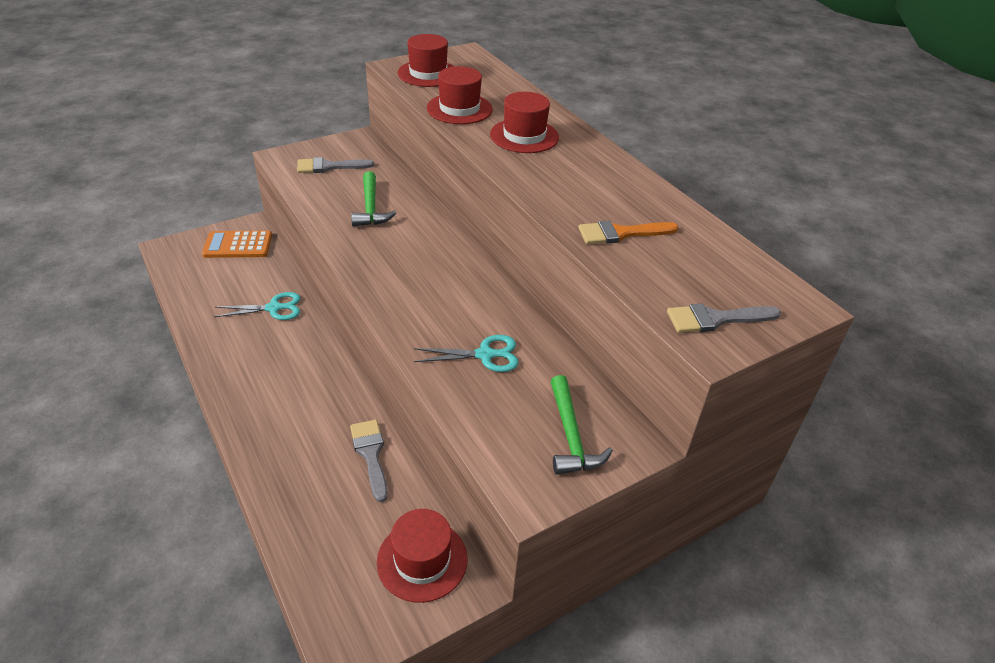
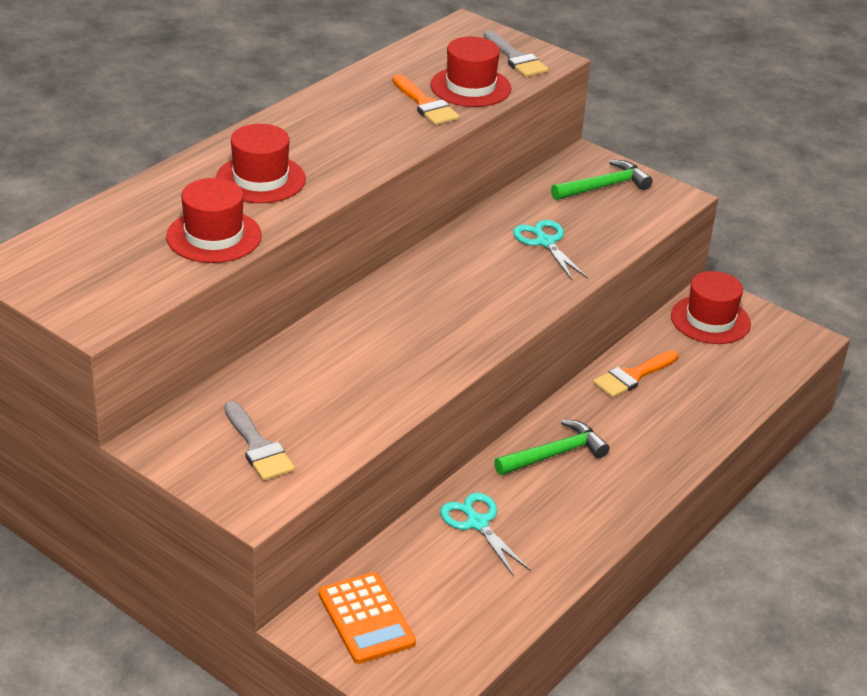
camera: 110 degrees left, 5 degrees down
(370, 454) = (632, 376): grey brush -> orange brush
(371, 207) = (342, 377): green hammer -> green hammer (554, 454)
(428, 73) = (110, 284): red hat -> red hat (470, 87)

